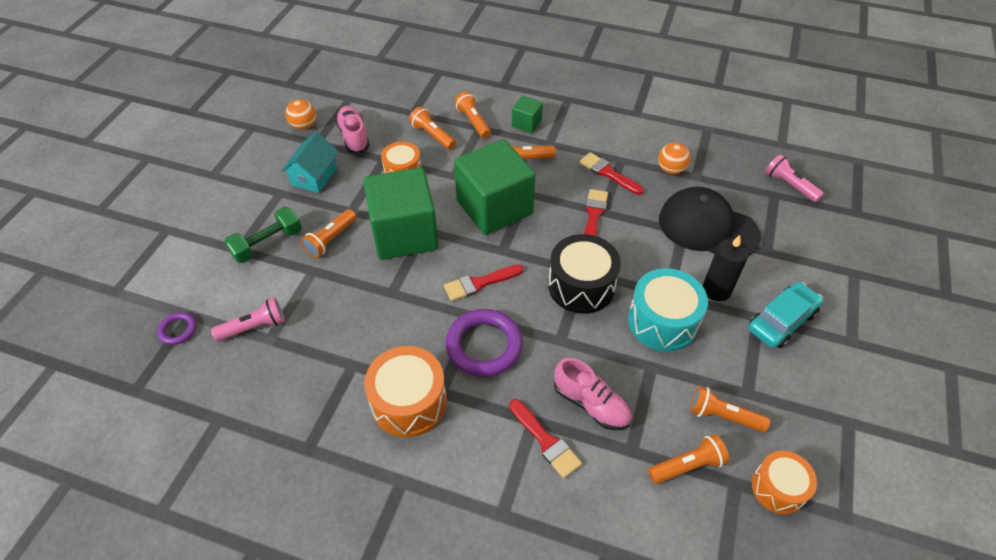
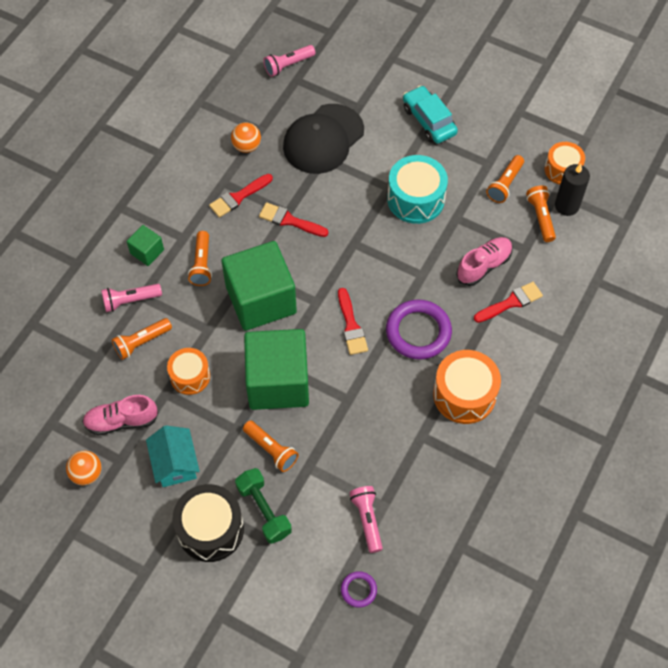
camera: 80 degrees left, 10 degrees up
(314, 176) = (175, 464): turquoise house -> turquoise house turned 45 degrees clockwise
(473, 122) = (130, 300): orange flashlight -> pink flashlight
(581, 286) = (369, 248): black drum -> black drum (210, 529)
(716, 290) = (391, 153): black candle -> black candle (567, 206)

